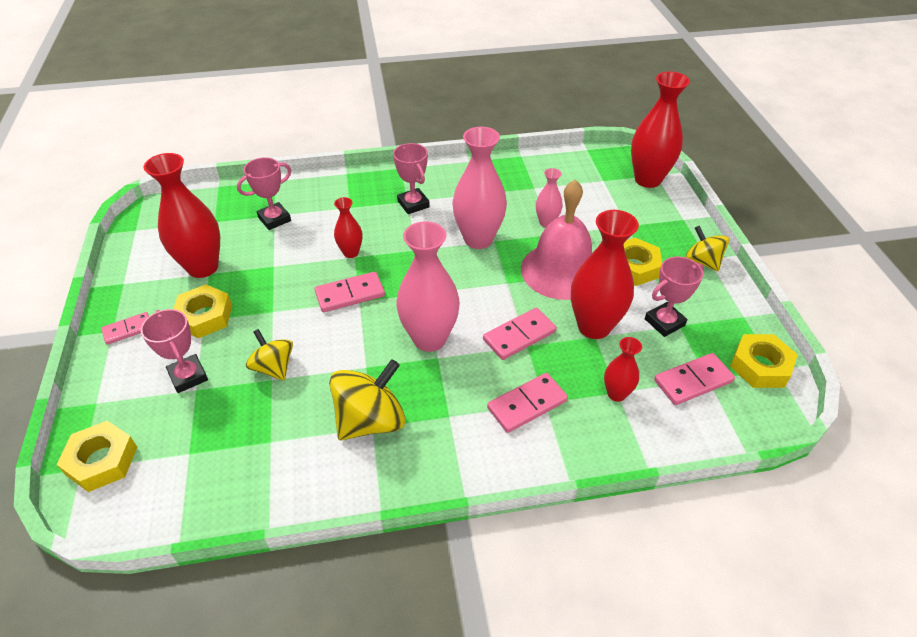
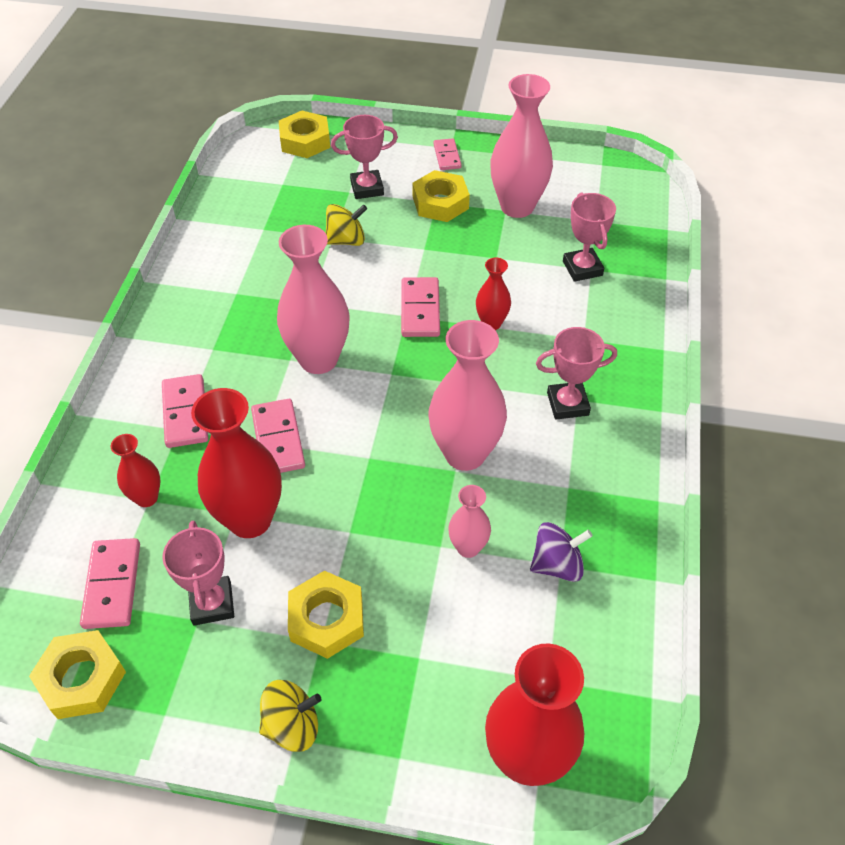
camera: 110 degrees right, 5 degrees up
(203, 267) = (517, 206): red vase -> pink vase
(370, 420) = (243, 293): yellow spinning top -> none
(535, 188) = (557, 565): none -> purple spinning top
(561, 270) = (362, 525): pink bell -> none

